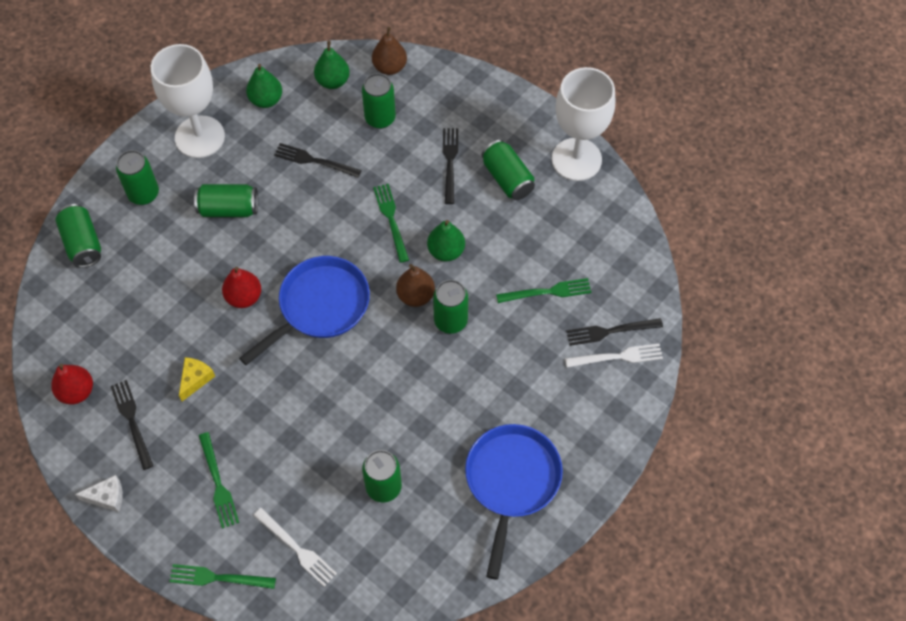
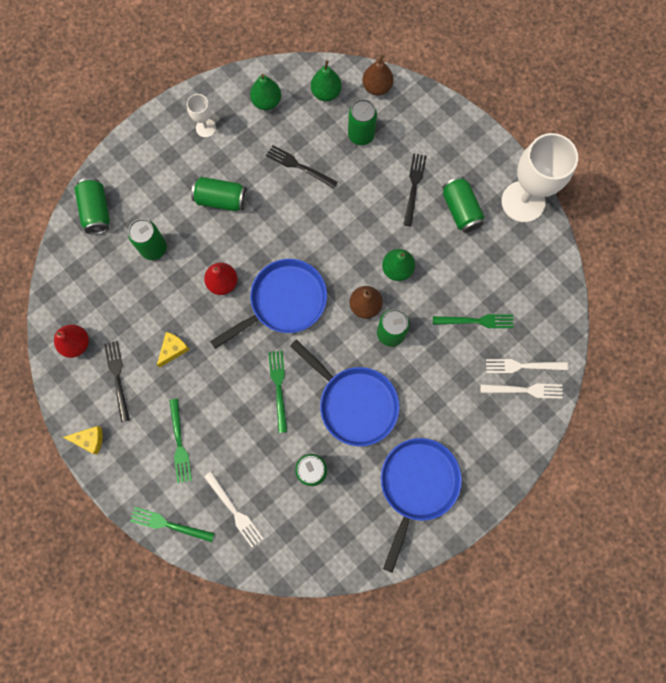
camera: 10 degrees right, 15 degrees up
(107, 497) = (90, 440): white cheese -> yellow cheese
(143, 194) = (152, 174): green can -> green can (154, 248)
(200, 137) = (206, 128): white goblet -> white goblet, size x0.48
(391, 219) = (355, 232): green fork -> green fork (278, 387)
(421, 403) = (354, 403): none -> blue pan
(610, 331) = (522, 366): black fork -> white fork

